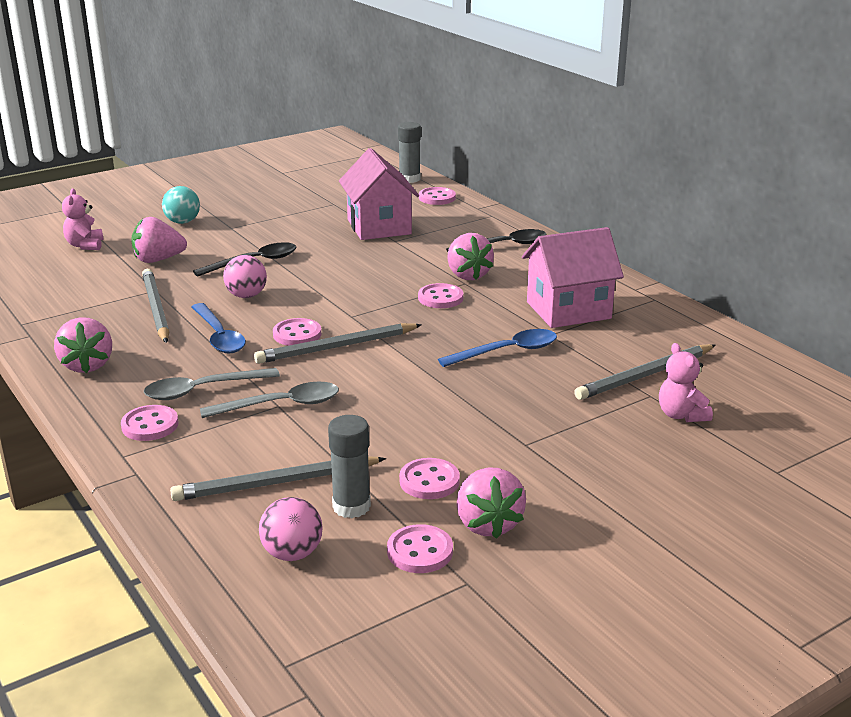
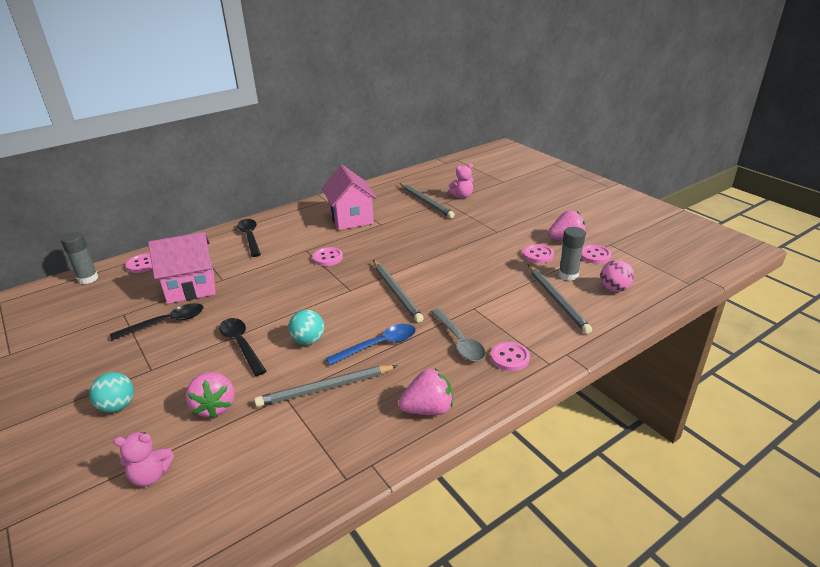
camera: 90 degrees left, 5 degrees up
(246, 296) = (308, 340): pink ball -> turquoise ball
(281, 405) = (473, 307): grey spoon -> none
(297, 334) = (377, 310): pink button -> none
(310, 224) = (166, 323): none -> black spoon
(468, 275) = (294, 249): pink strawberry -> none
(507, 352) = (401, 236): blue spoon -> none

